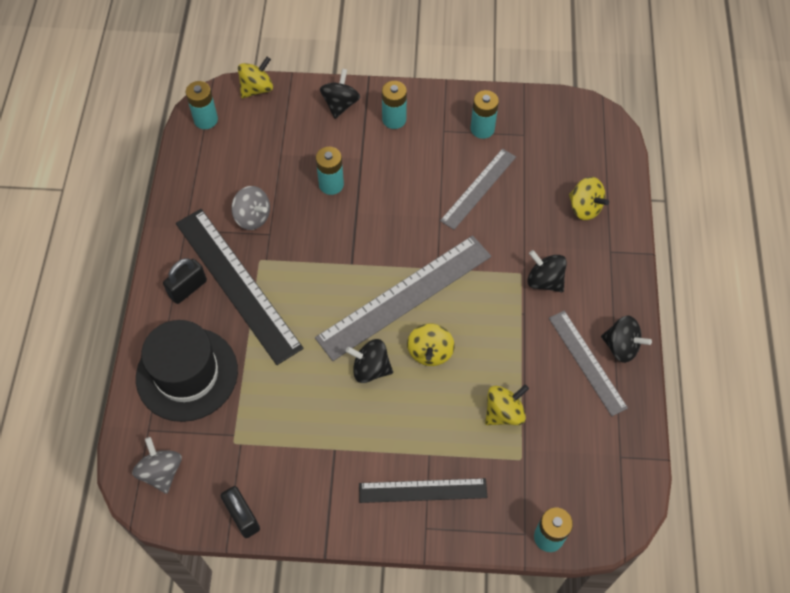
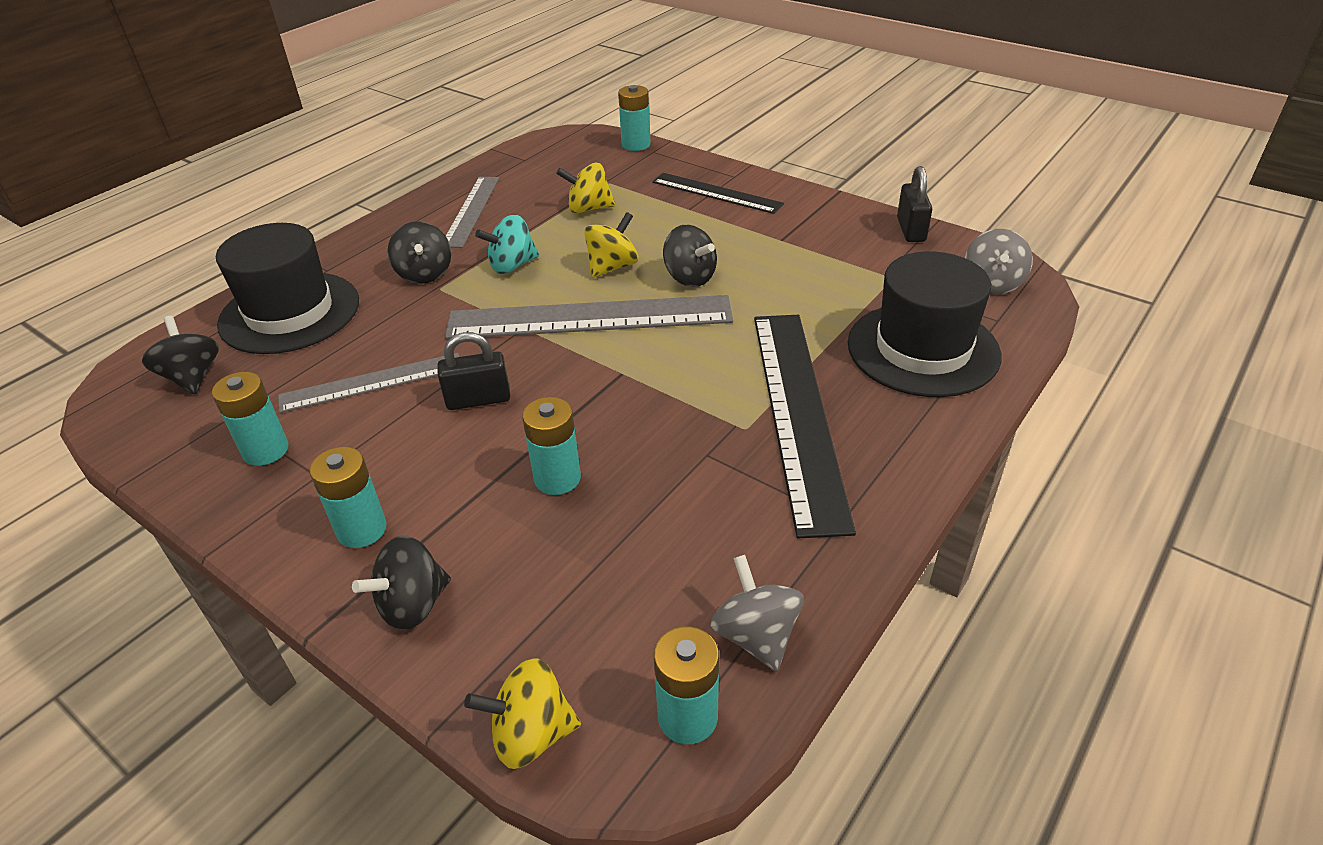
camera: 145 degrees left, 20 degrees down
(188, 288) = (877, 437): black padlock -> black padlock (478, 399)
(252, 217) = (716, 487): grey spinning top -> grey spinning top (756, 635)
(497, 318) = (512, 265): none -> turquoise spinning top
(584, 208) = (290, 312): yellow spinning top -> black hat
(621, 347) = (427, 209): black spinning top -> black spinning top (192, 377)

